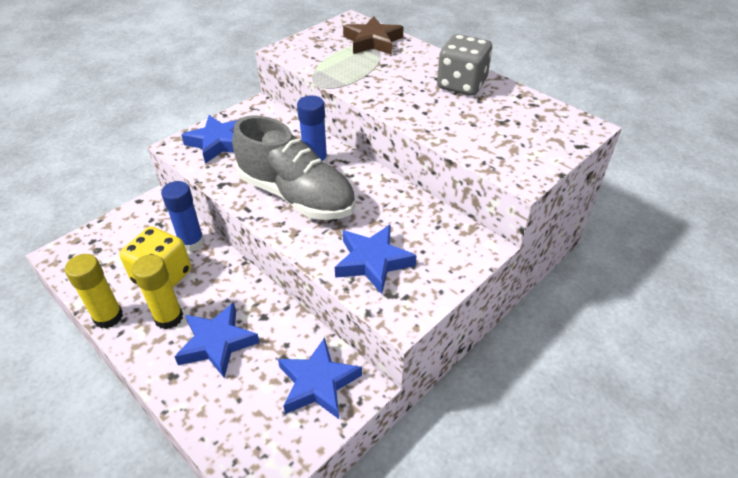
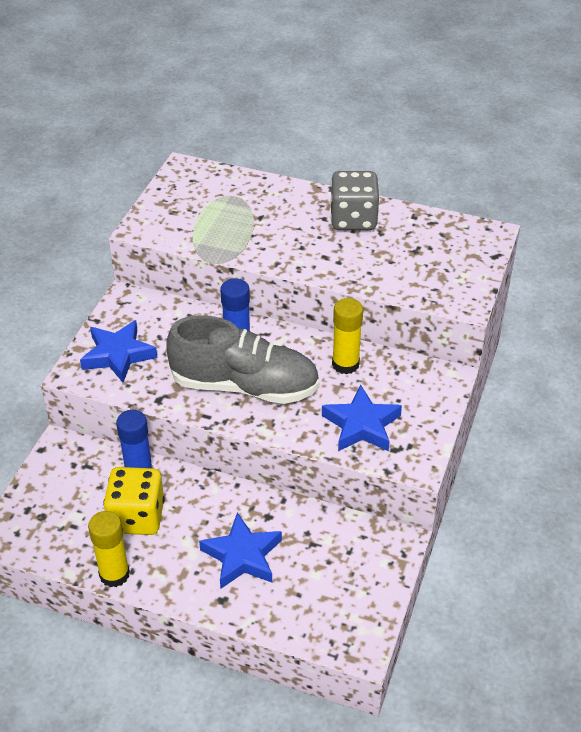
camera: 25 degrees left, 0 degrees up
(169, 318) = (176, 552): yellow glue stick -> yellow glue stick (345, 364)
(318, 383) = (359, 554): blue star -> none
(372, 41) = (229, 190): brown star -> none

